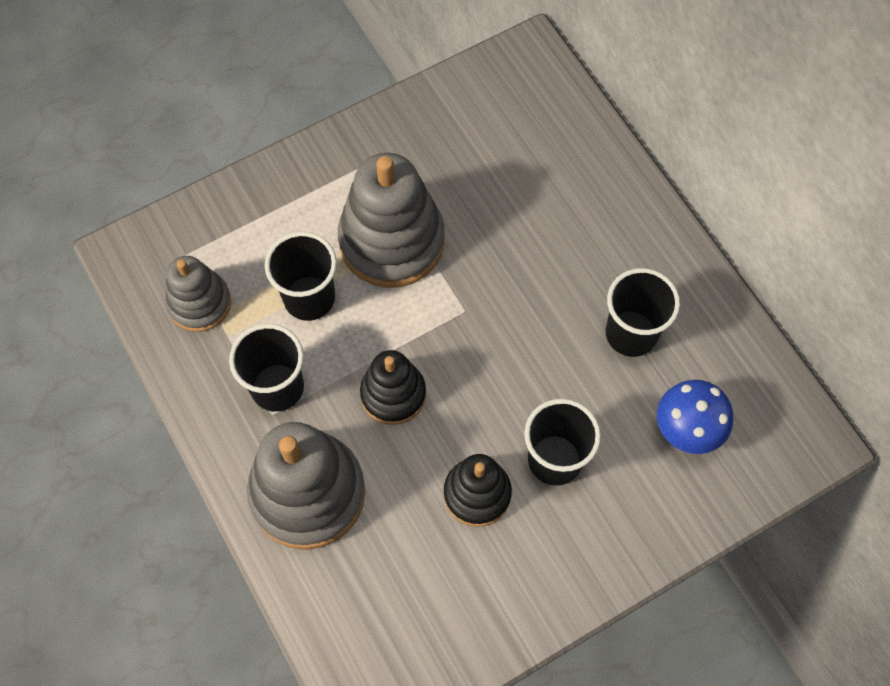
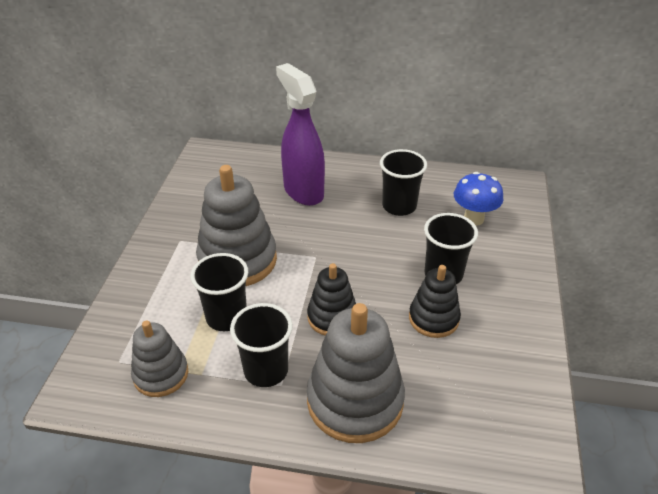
camera: 50 degrees left, 25 degrees down
(559, 213) = (303, 191): none -> purple spray bottle

